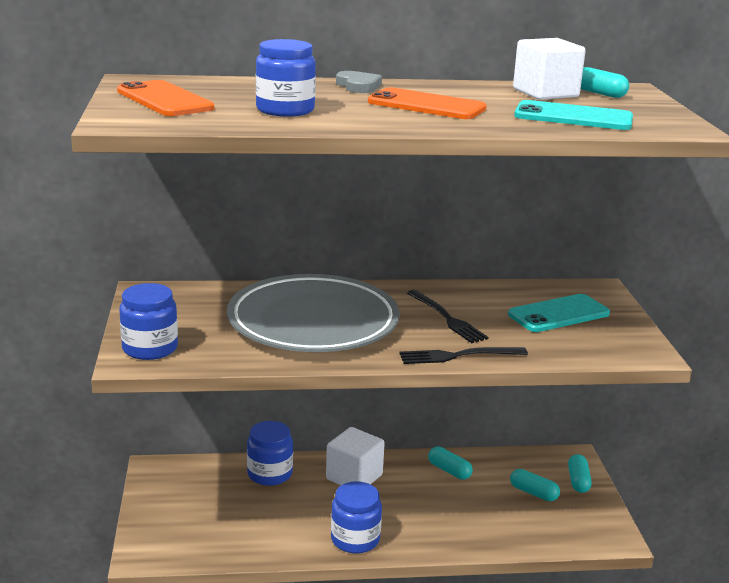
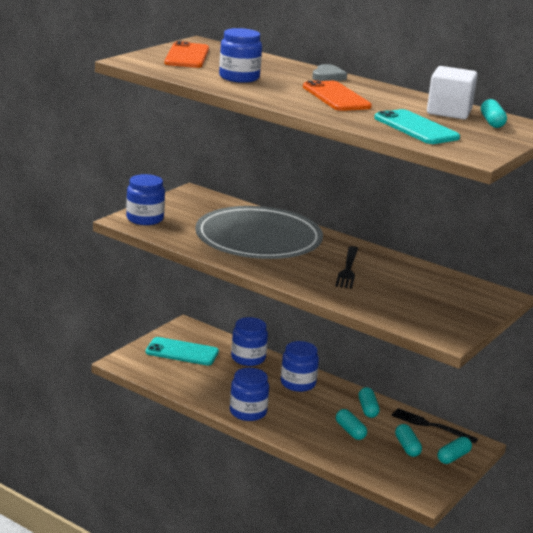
camera: 40 degrees right, 0 degrees up
(354, 477) = (298, 383): white cube -> blue jar
(458, 356) = (312, 288): black fork -> black fork (430, 425)
(469, 504) = (350, 431): none -> turquoise capsule
(558, 314) = (432, 296): turquoise phone -> turquoise phone (182, 352)

